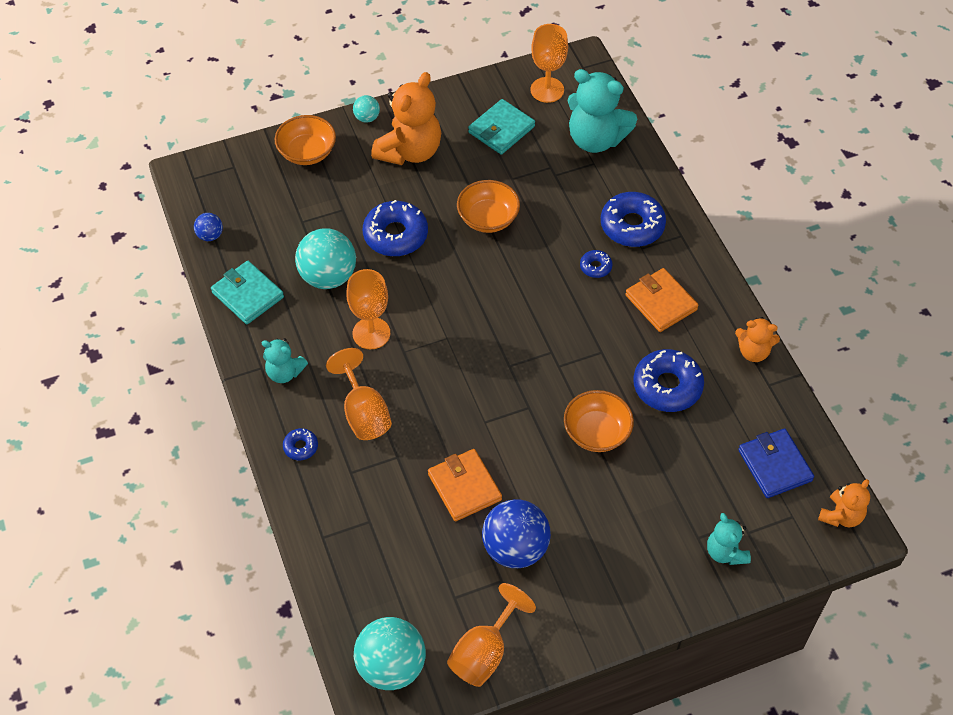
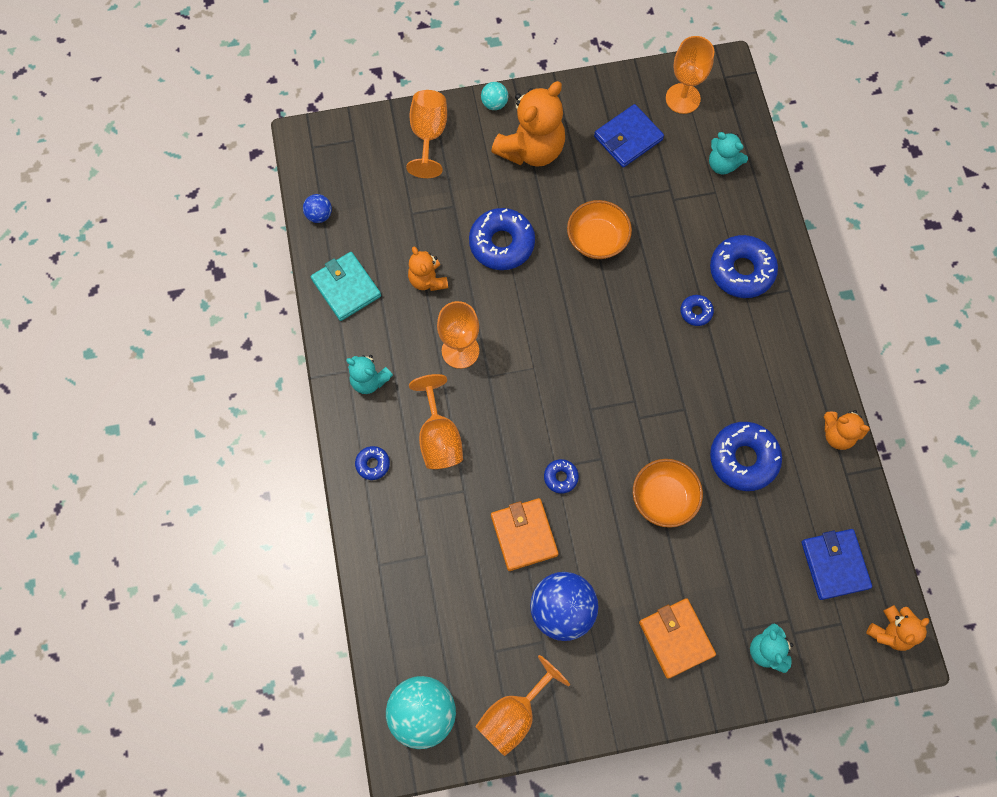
camera: 10 degrees right, 15 degrees up
(307, 152) = (428, 135): orange bowl -> orange goblet
(328, 276) = (428, 280): turquoise ball -> orange teddy bear
(491, 430) = (560, 477): none -> blue donut
(501, 129) = (628, 138): turquoise wallet -> blue wallet
(596, 139) = (722, 164): turquoise teddy bear -> turquoise teddy bear, size x0.54
(661, 302) = (754, 363): orange wallet -> orange wallet (676, 638)

